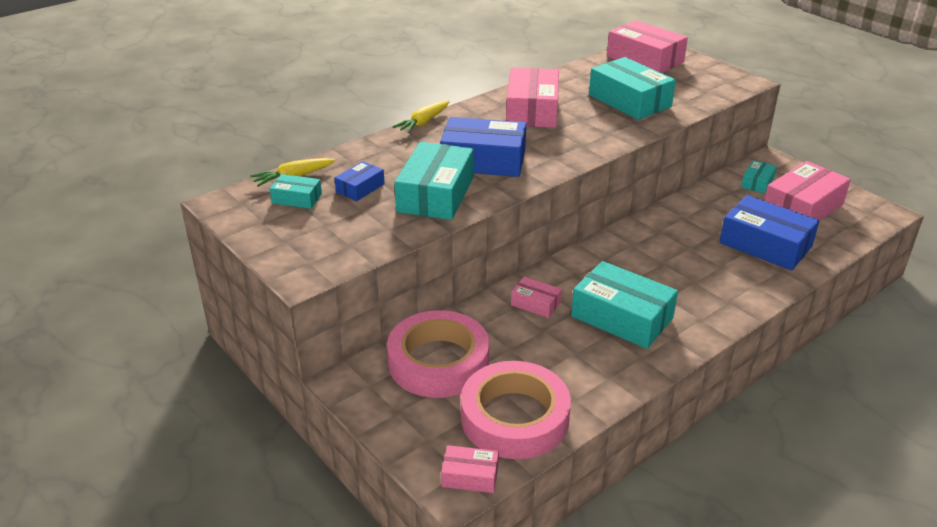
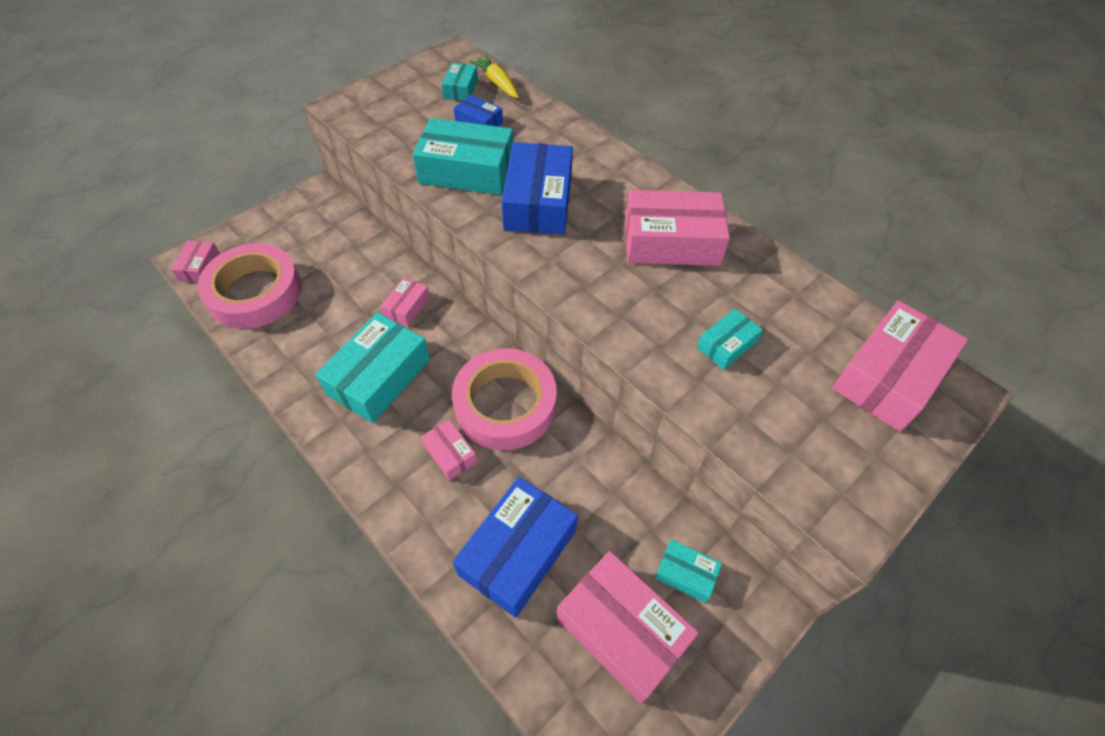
camera: 85 degrees right, 20 degrees up
(423, 122) = (620, 154): yellow carrot -> none
(438, 362) = (333, 242): pink tape -> pink tape (505, 404)
(629, 101) = (726, 345): turquoise box -> turquoise box, size x0.50
(693, 275) = (450, 453): none -> pink box

